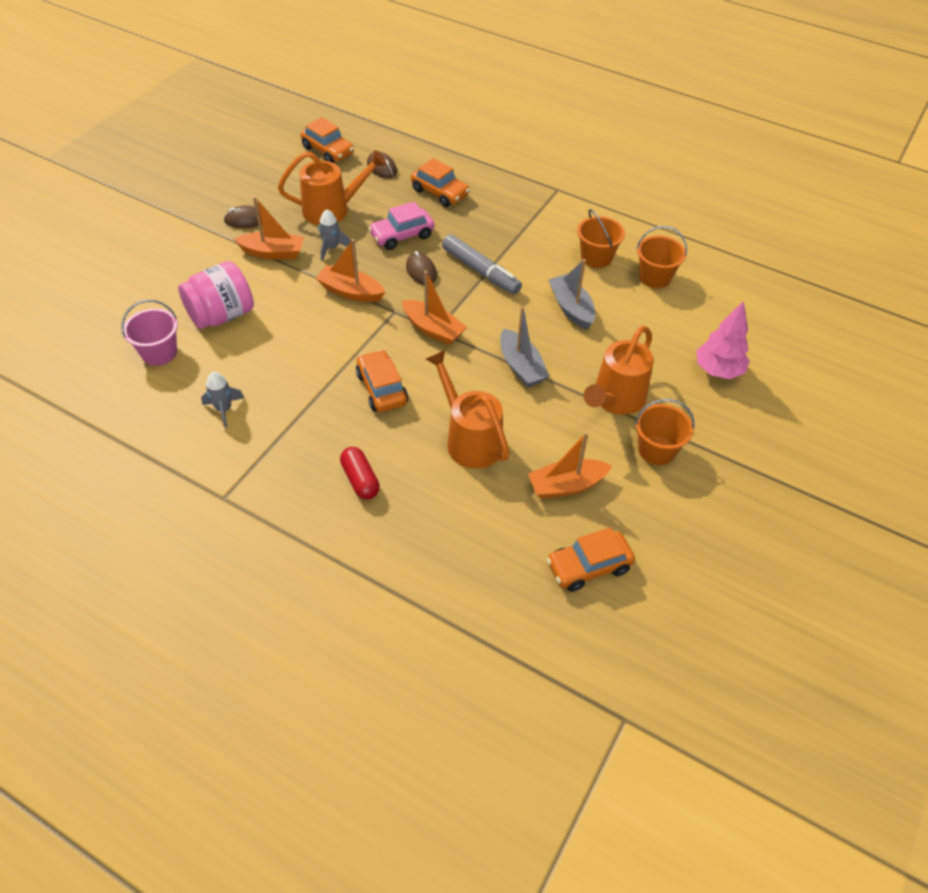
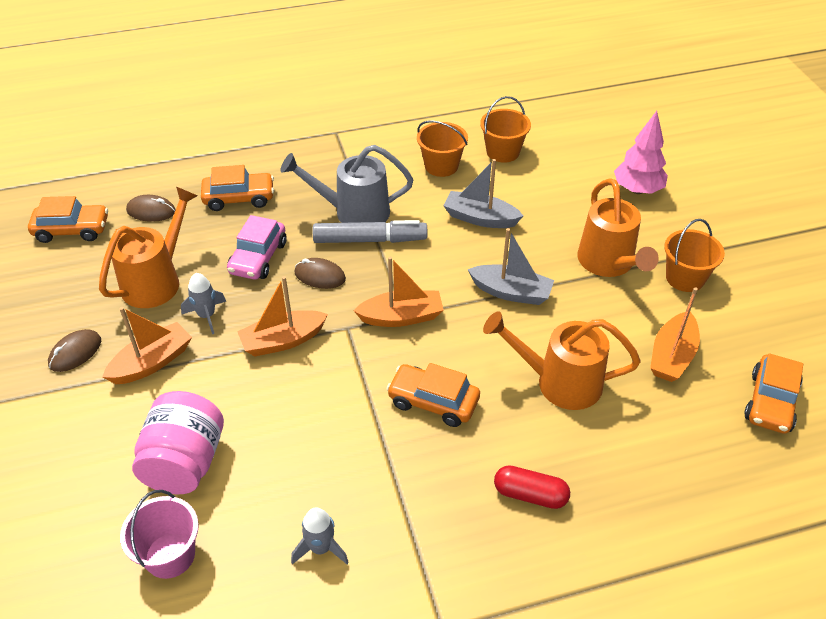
camera: 45 degrees left, 5 degrees down
(495, 247) = (353, 212): none -> grey watering can

